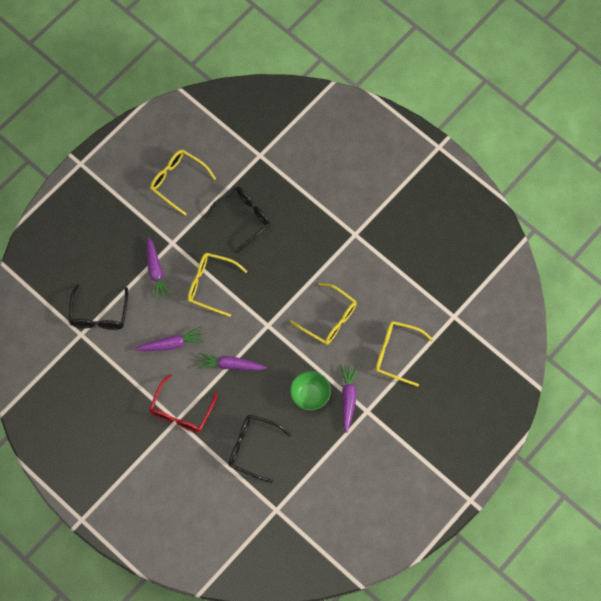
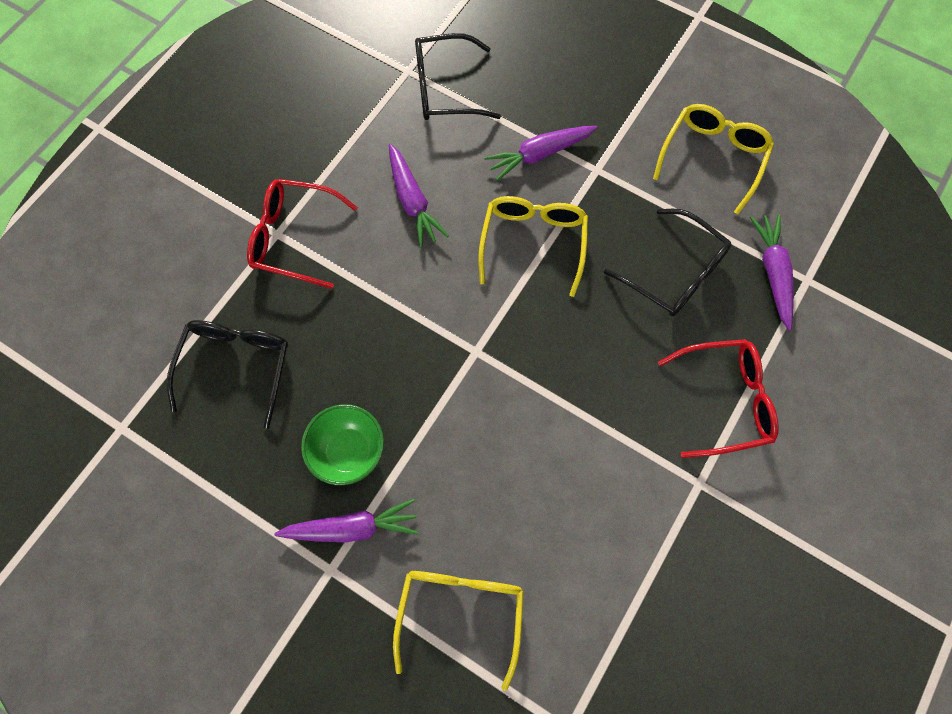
camera: 80 degrees right, 0 degrees up
(230, 365) = (389, 301): purple carrot -> purple carrot (773, 273)
(316, 212) = (724, 401): none -> red glasses
(329, 319) = (510, 461): yellow glasses -> none

